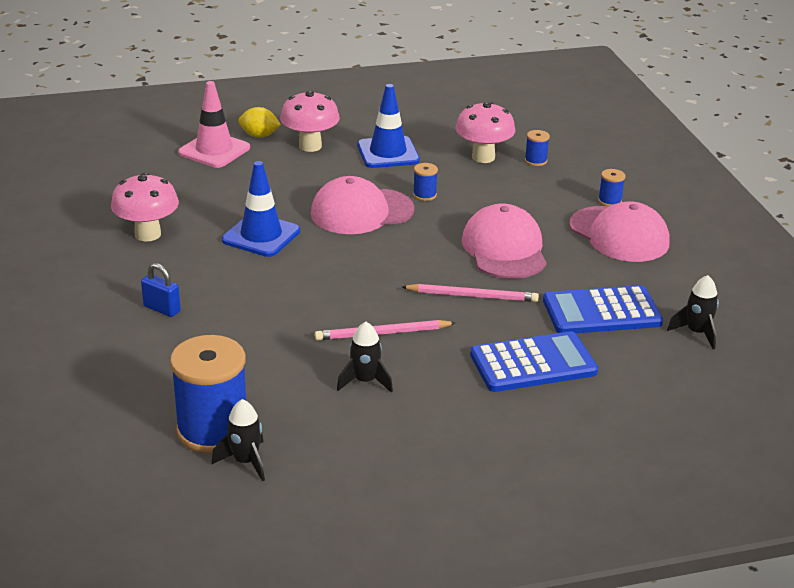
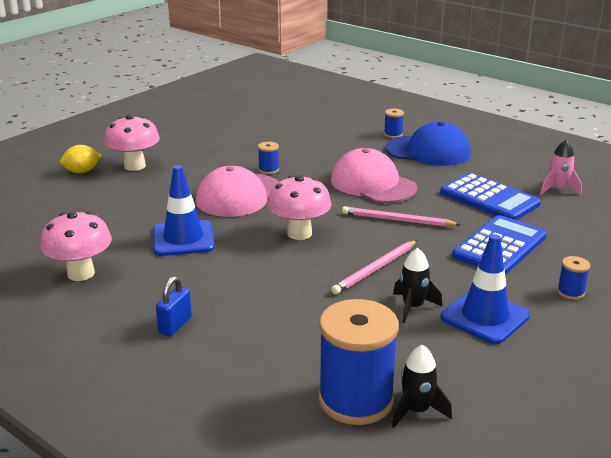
camera: 35 degrees left, 5 degrees down
(162, 309) = (175, 325): blue padlock -> blue padlock turned 60 degrees counterclockwise
(214, 150) = (56, 193): pink traffic cone -> none
(388, 153) = (202, 152): blue traffic cone -> blue traffic cone (484, 317)
(472, 296) = (397, 220): pink pencil -> pink pencil turned 135 degrees counterclockwise
(483, 157) = (274, 135): pink mushroom -> pink mushroom (299, 233)
(535, 161) = (312, 126): blue spool -> blue spool (570, 292)
(601, 312) = (489, 198): blue calculator -> blue calculator turned 90 degrees counterclockwise
(619, 234) = (428, 151): pink cap -> blue cap
(696, 332) = (558, 189): black rocket -> pink rocket

